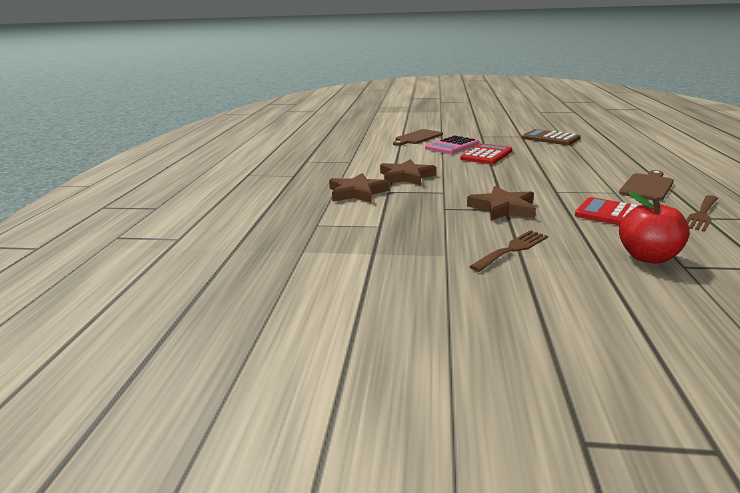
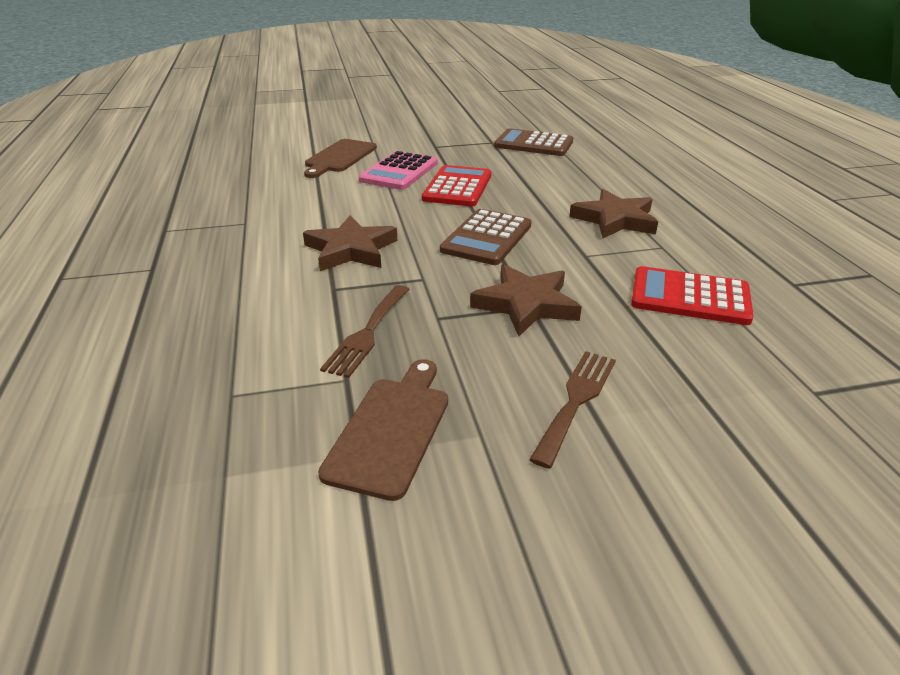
camera: 20 degrees left, 10 degrees up
(357, 193) = (280, 299): brown star -> brown star (615, 220)
(493, 178) = (486, 238): none -> brown calculator
(647, 186) = (697, 230): brown cutting board -> brown cutting board (391, 430)
(647, 257) = (763, 382): red apple -> none
(702, 214) = (787, 279): brown fork -> brown fork (367, 333)

